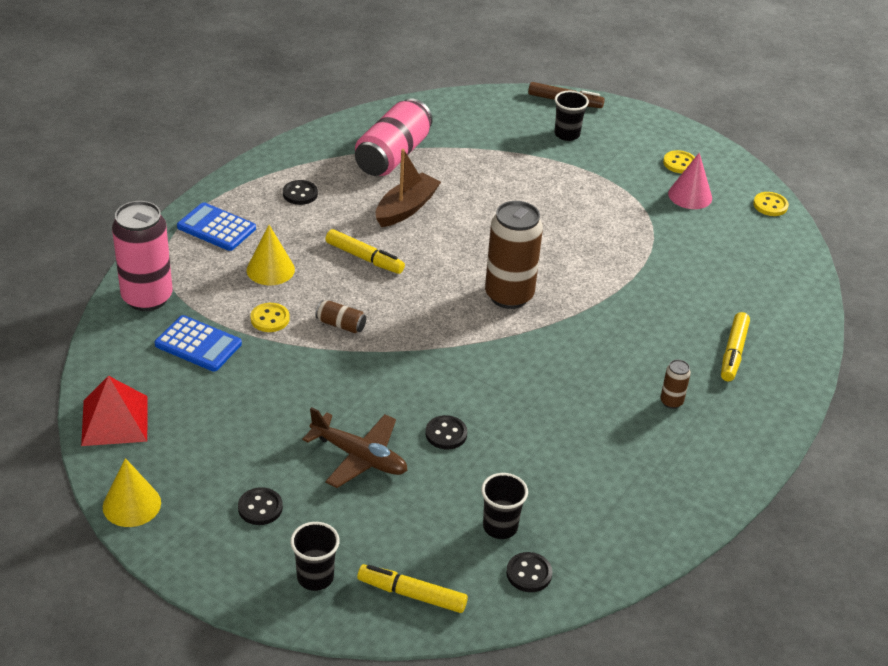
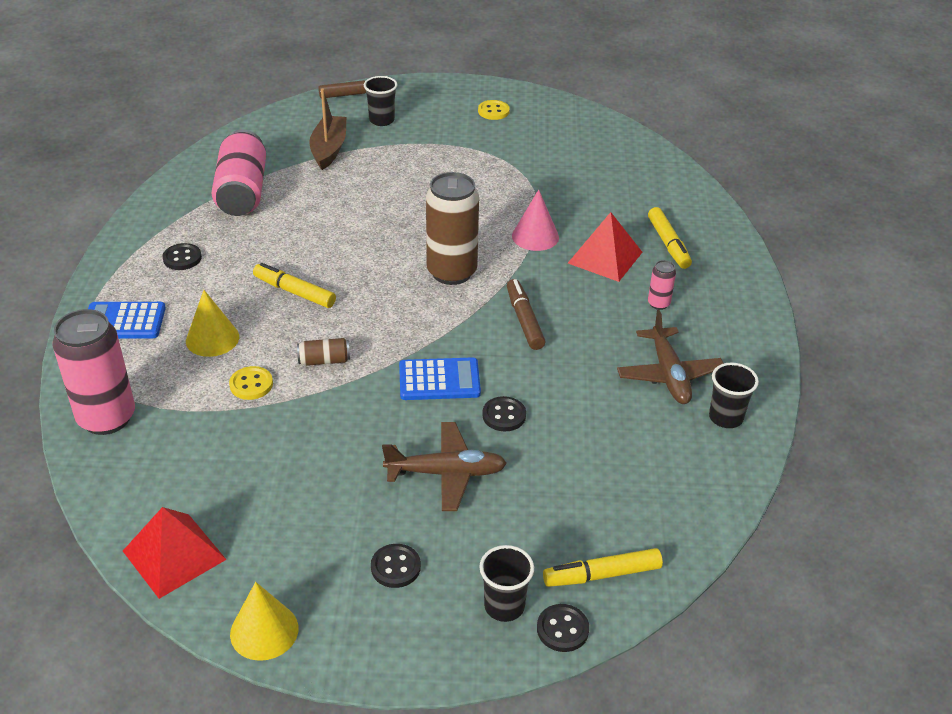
camera: 30 degrees left, 0 degrees up
(198, 344) = (199, 440): blue calculator -> blue calculator (439, 380)
(364, 258) = (294, 292): yellow marker -> yellow marker turned 150 degrees counterclockwise
(406, 208) = (295, 233): brown boat -> brown boat (329, 149)
(500, 527) = (621, 475): black cup -> black cup (725, 417)
(529, 573) = (680, 503): black button -> black button (562, 629)
(535, 363) = (524, 320): none -> brown marker
(621, 466) = (668, 374): none -> brown plane
(660, 340) = (605, 257): none -> red pyramid
(671, 402) = (658, 304): brown can -> pink can
(690, 195) = (524, 133): pink cone -> pink cone (535, 236)
(770, 205) = (591, 119): yellow button -> none

